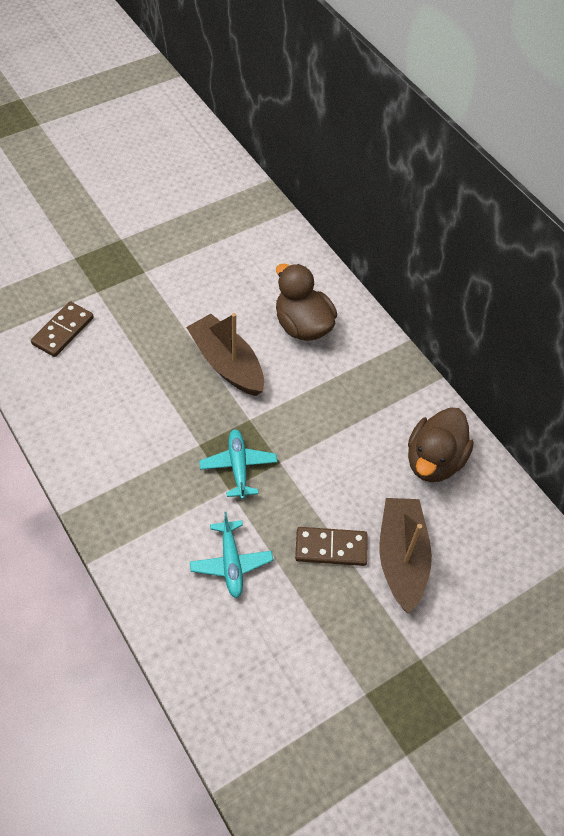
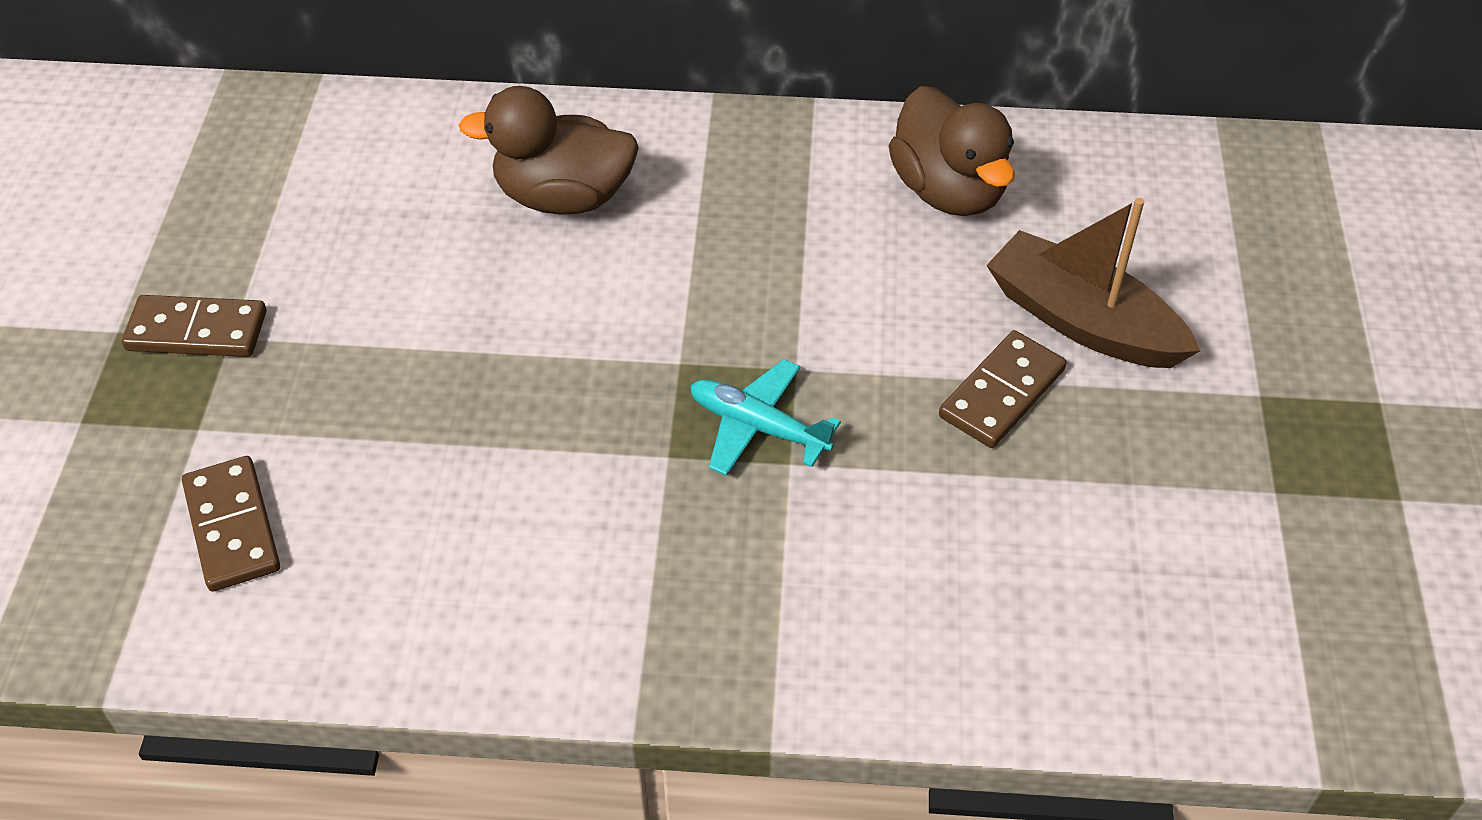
camera: 50 degrees left, 5 degrees down
(139, 260) = (197, 331): none -> brown domino
(227, 364) = (543, 331): brown boat -> none
(231, 563) = (931, 536): turquoise plane -> none

